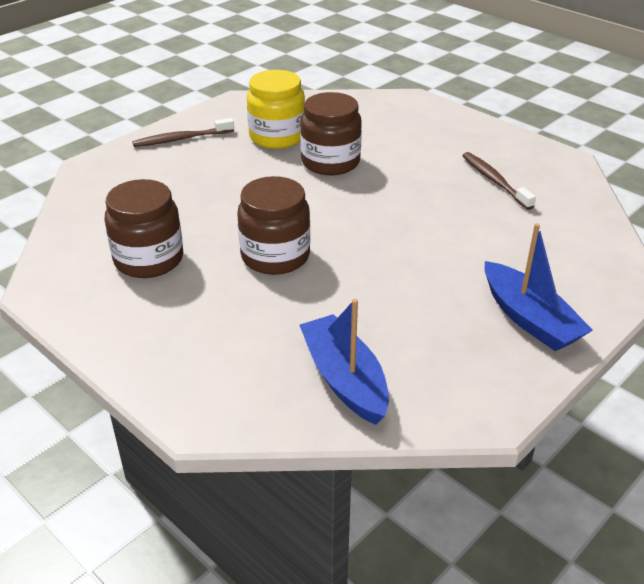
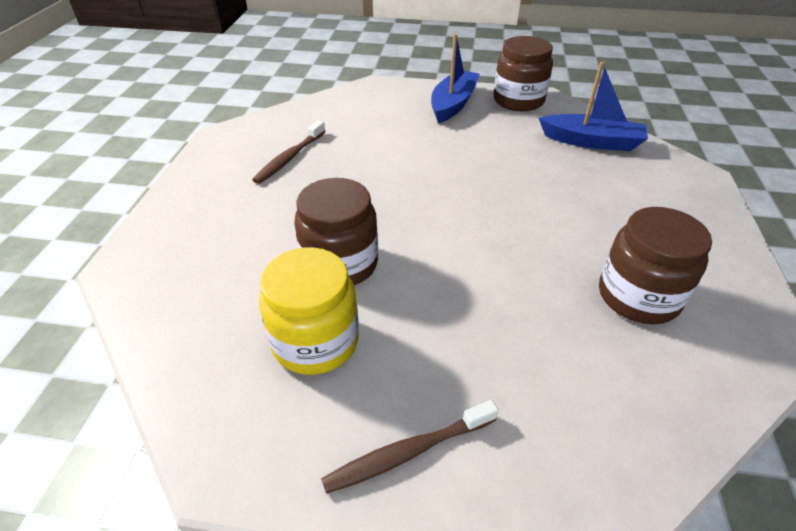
camera: 125 degrees left, 5 degrees up
(181, 139) = (407, 452): brown toothbrush -> brown toothbrush turned 120 degrees clockwise
(275, 256) = (529, 222): brown jar -> brown jar (518, 100)
(344, 379) = (592, 142): blue boat -> blue boat turned 105 degrees counterclockwise

